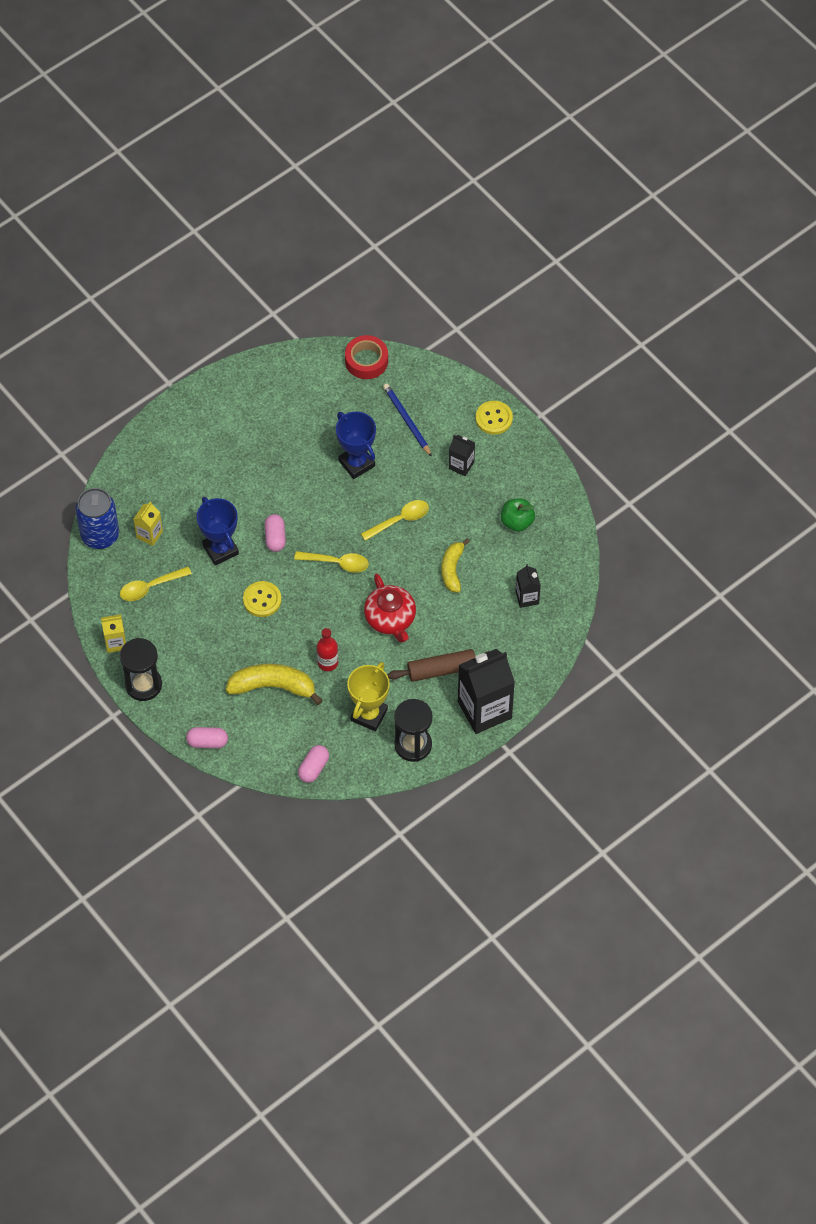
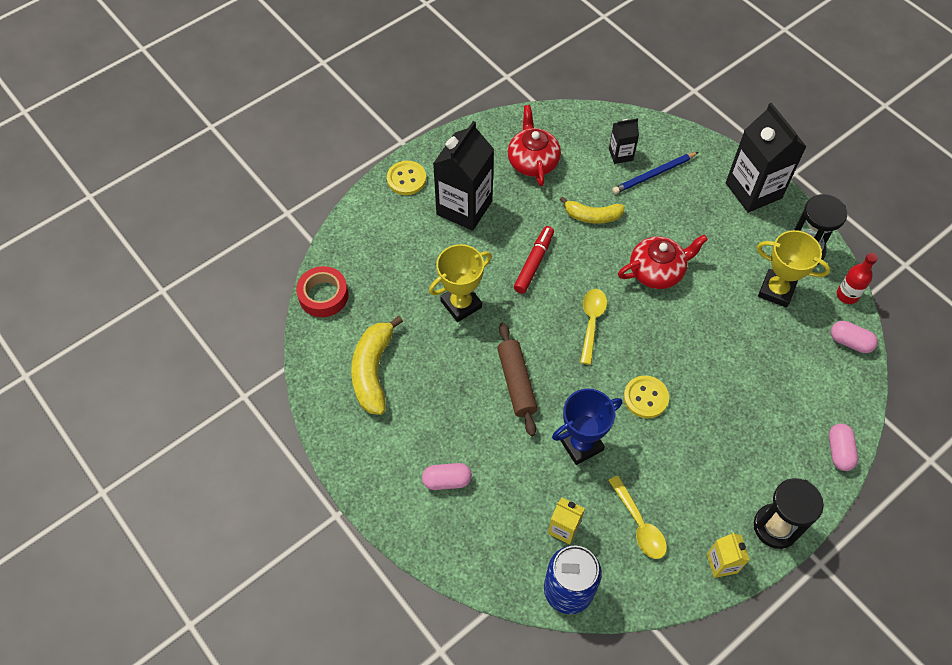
camera: 90 degrees left, 0 degrees up
(273, 686) = (756, 384): yellow banana -> yellow banana (373, 371)
(275, 538) = (562, 385): pink capsule -> pink capsule (447, 480)
(327, 662) = (718, 330): red bottle -> red bottle (847, 295)
(356, 463) = (461, 304): blue trophy -> yellow trophy
(400, 520) = (534, 263): yellow spoon -> red marker
(407, 420) = (406, 256): blue pencil -> blue pencil (654, 174)
(442, 670) = (713, 226): brown rolling pin -> brown rolling pin (516, 382)
(461, 465) = (464, 208): black carton -> black carton, size x2.04
(517, 522) = (533, 161): green apple -> red teapot

